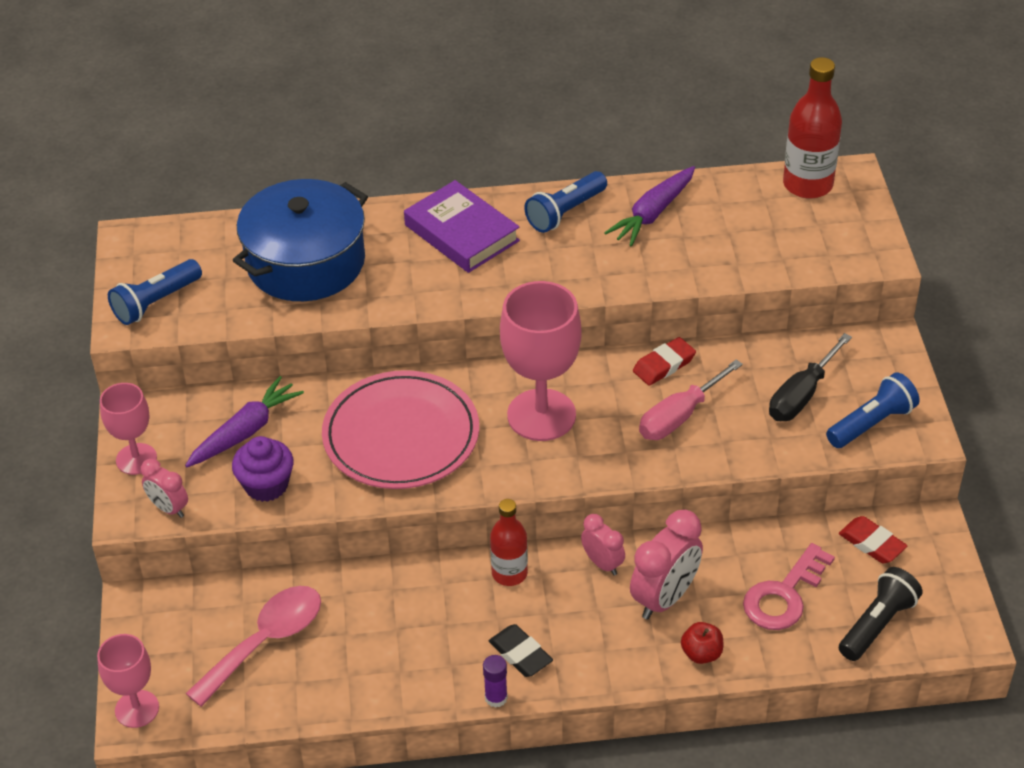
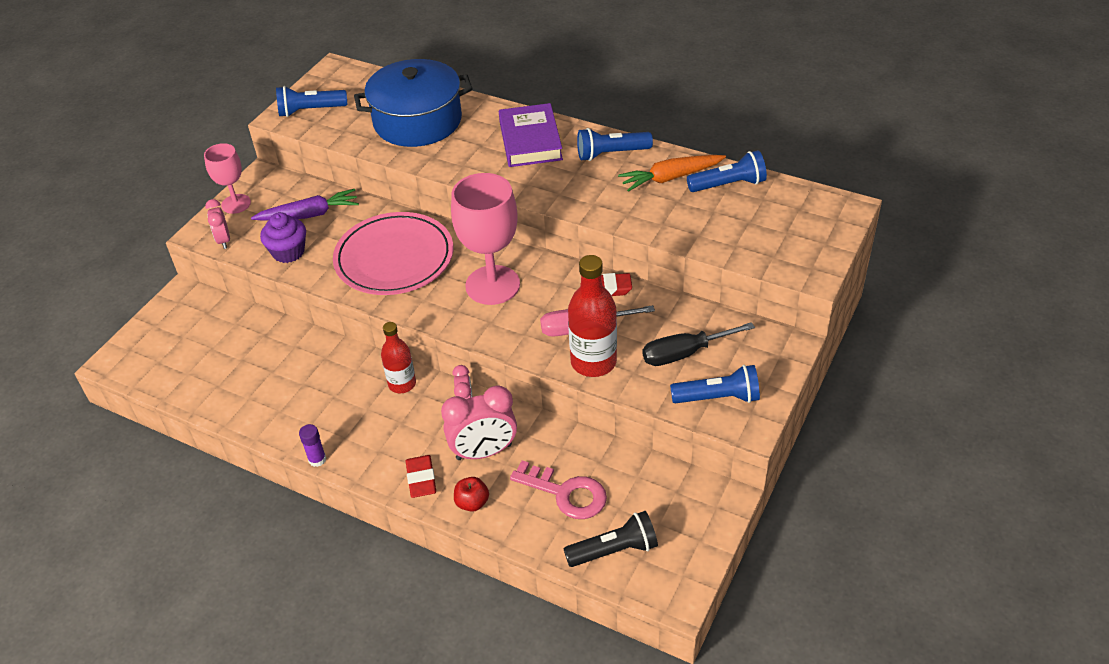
camera: 35 degrees right, 0 degrees up
(137, 709) = (121, 356): pink goblet -> none
(266, 641) = (224, 352): pink spoon -> none
(520, 654) = (358, 439): black eraser -> none
(653, 213) = (671, 178): purple carrot -> orange carrot
(717, 197) = (728, 185): none -> blue flashlight
(784, 595) = (566, 493): pink key -> pink key turned 135 degrees counterclockwise
(807, 185) = (805, 202): red bottle -> red bottle (593, 362)
(872, 543) = (665, 490): red eraser -> red eraser (421, 479)

